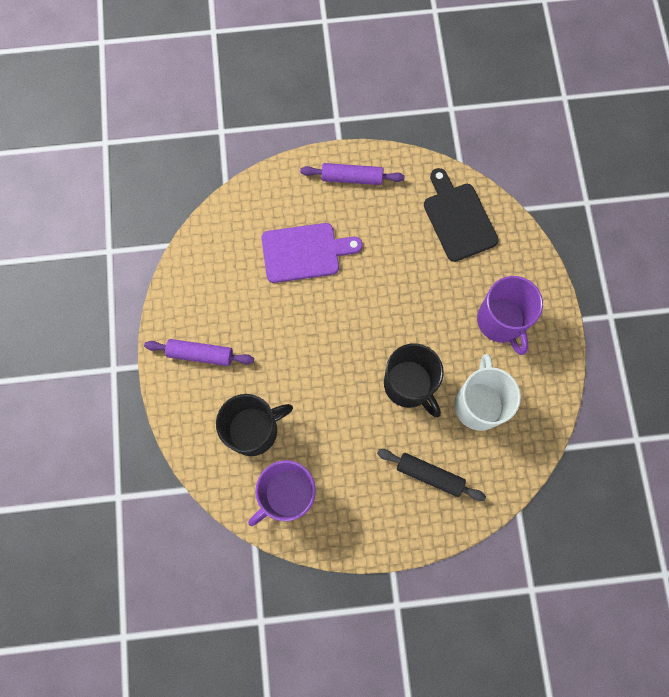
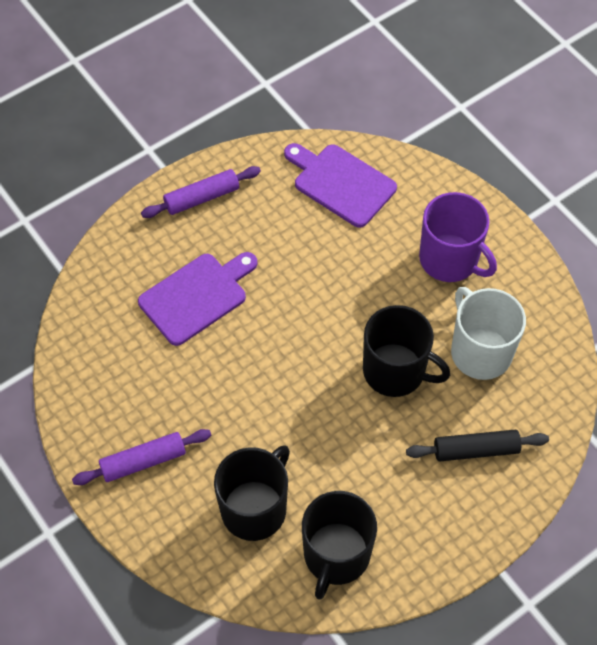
camera: 30 degrees left, 15 degrees down
(288, 494) = (336, 555): purple mug -> black mug
(458, 218) = (341, 183): black cutting board -> purple cutting board

